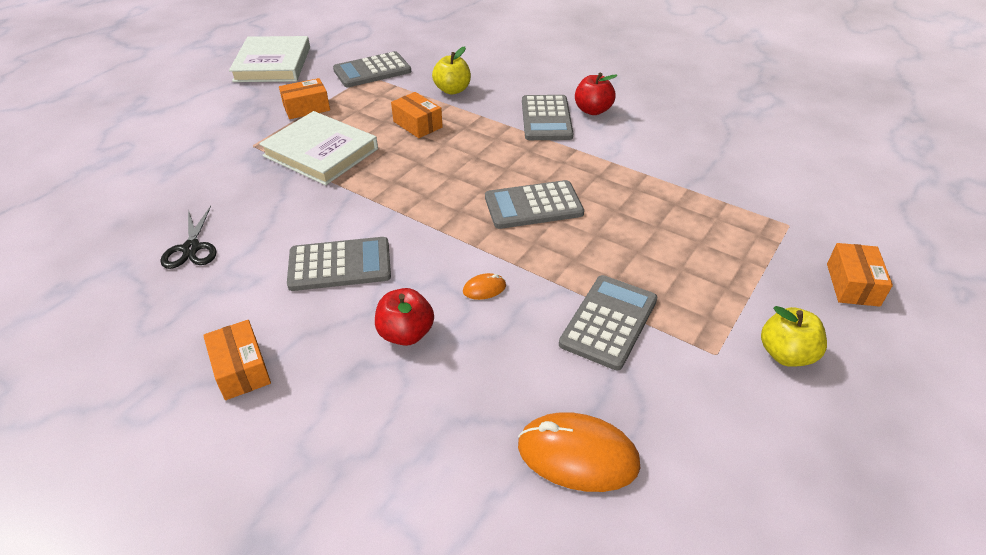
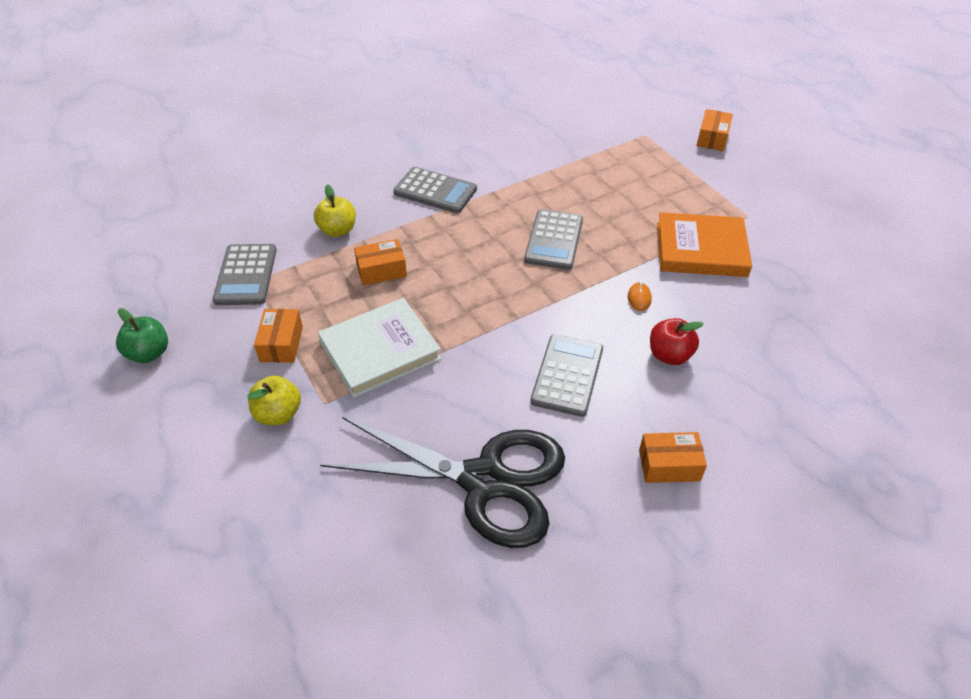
camera: 65 degrees left, 5 degrees up
(191, 248) = (484, 481): black scissors -> black scissors, size x2.39
(273, 64) = (149, 353): white book -> green apple
(577, 455) = (808, 304): orange mouse -> none
(593, 110) = (443, 162): red apple -> none
(608, 322) = (701, 249): grey calculator -> orange book
(786, 354) = (758, 189): yellow apple -> yellow apple (278, 414)
(852, 284) = (712, 138): orange box -> orange box turned 75 degrees clockwise

